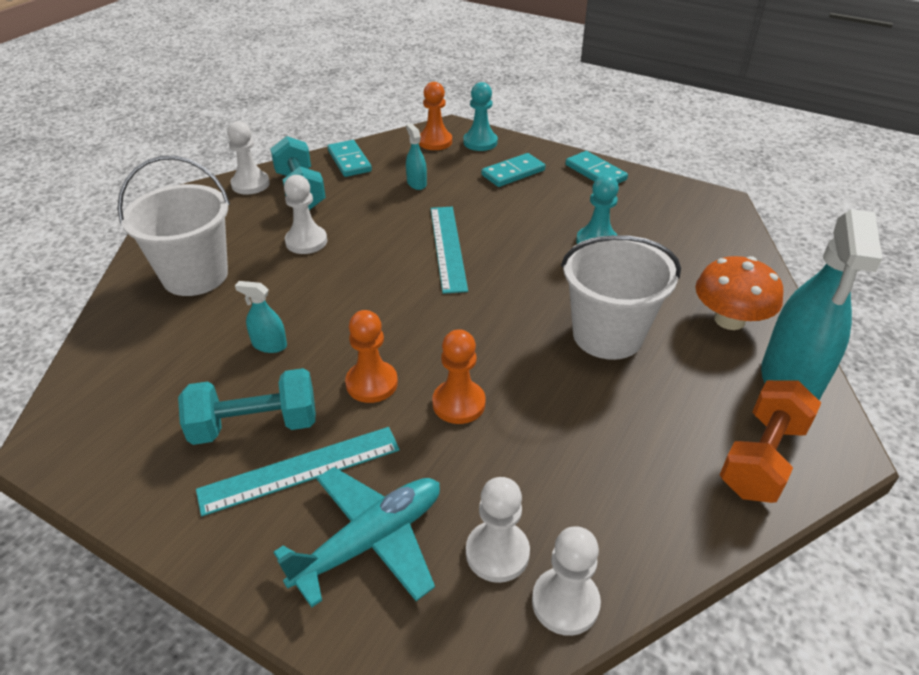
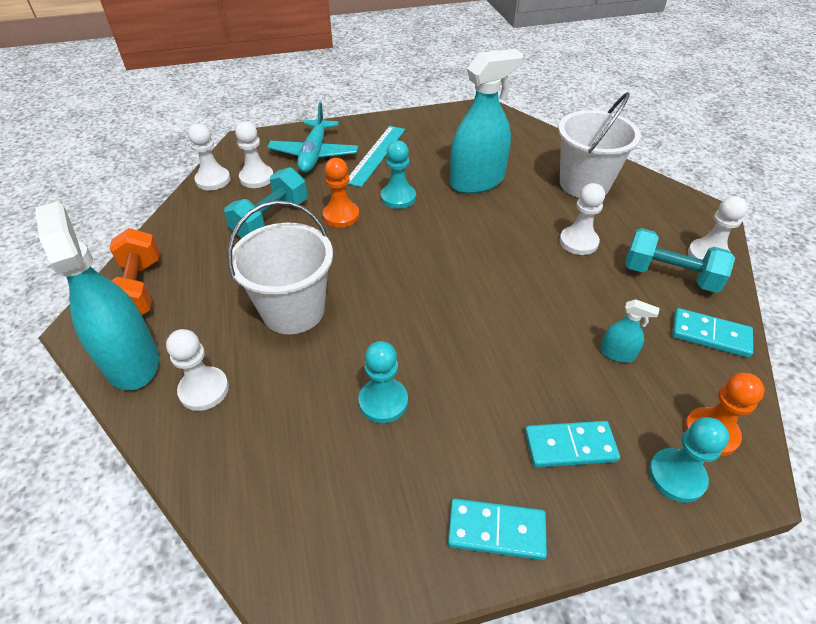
camera: 135 degrees right, 5 degrees up
(255, 425) = (421, 155): turquoise dumbbell -> turquoise dumbbell (271, 219)
(269, 345) = (477, 181): turquoise spray bottle -> turquoise spray bottle, size x2.33
(372, 383) = (398, 197): orange pawn -> turquoise pawn
(447, 247) = (488, 305): turquoise ruler -> none
(513, 173) = (570, 446): turquoise domino -> turquoise domino turned 75 degrees clockwise
(729, 320) = (204, 390): orange mushroom -> white pawn

